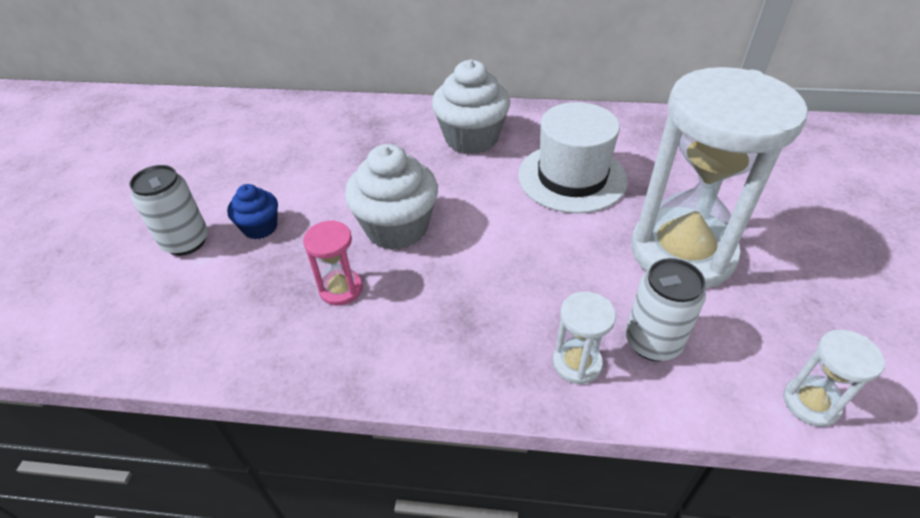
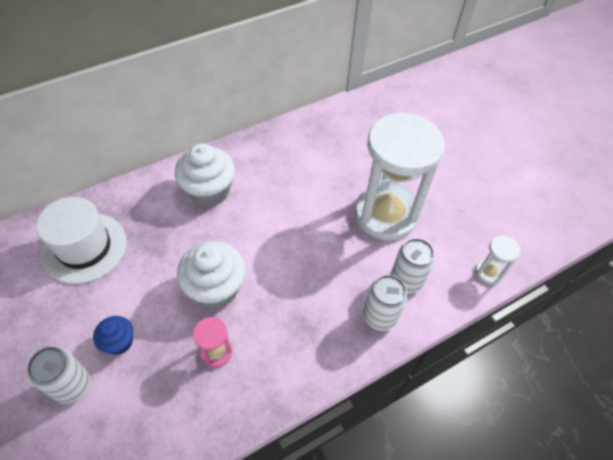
camera: 40 degrees left, 10 degrees up
(572, 177) = (294, 191): white hat -> white hat (84, 247)
(577, 363) = (380, 316): white hourglass -> white can

